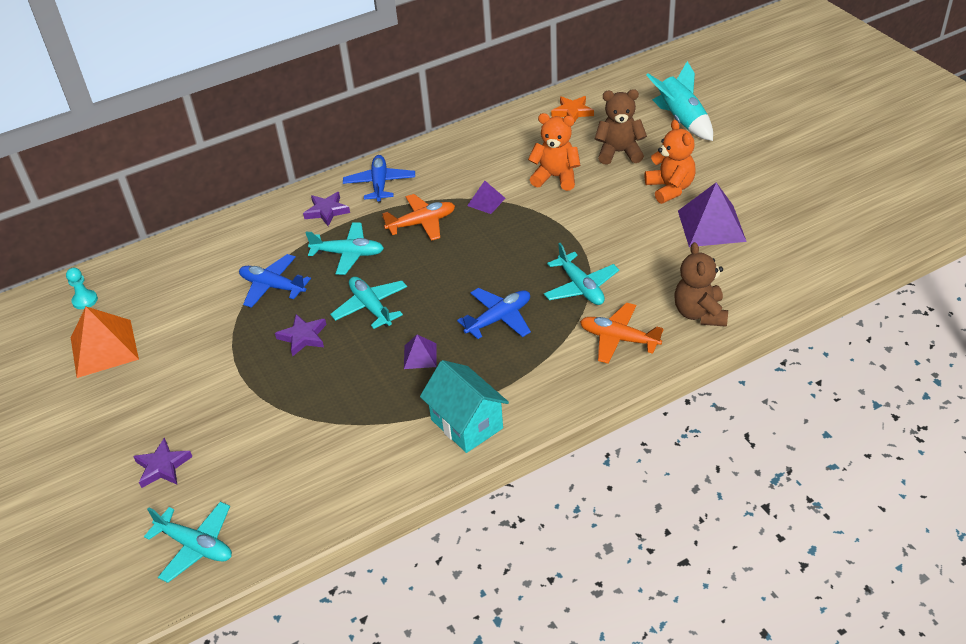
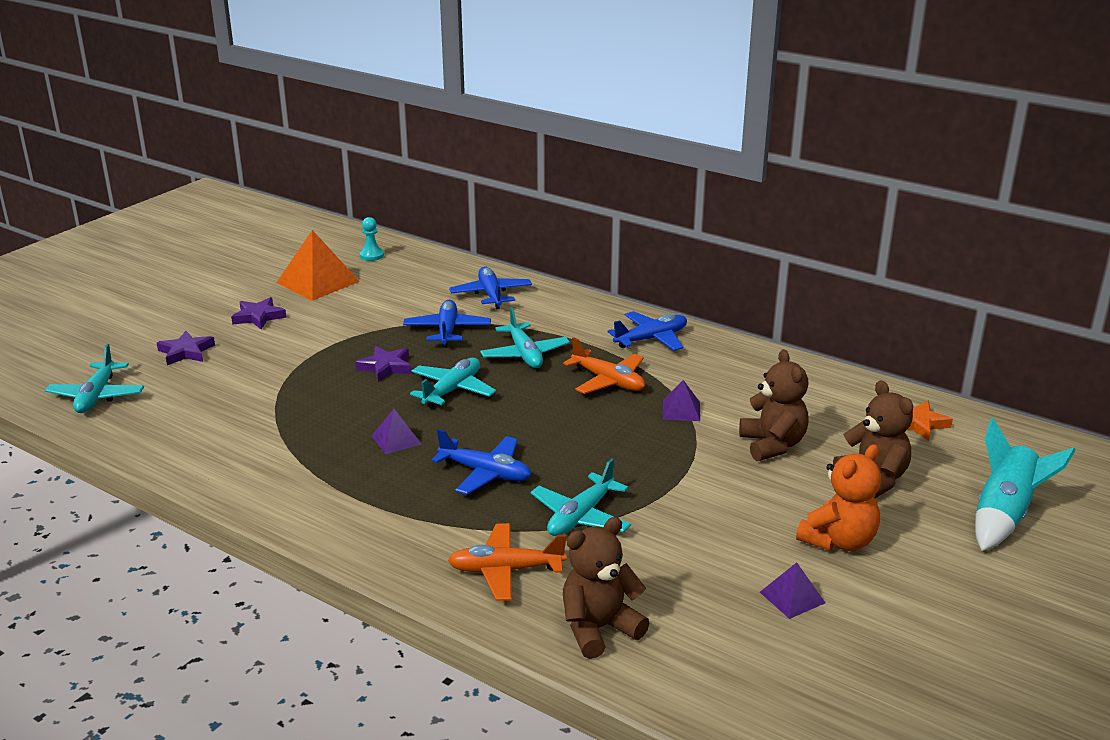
camera: 60 degrees right, 15 degrees down
(234, 246) = (491, 295): none -> blue plane
(327, 211) = (581, 324): purple star -> purple star (258, 317)
(466, 424) = (307, 497): turquoise house -> none
(555, 177) = (772, 445): orange teddy bear -> brown teddy bear
(619, 339) = (506, 570): orange plane -> orange plane turned 90 degrees counterclockwise
(711, 226) = (792, 597): purple pyramid -> purple pyramid, size x0.52

